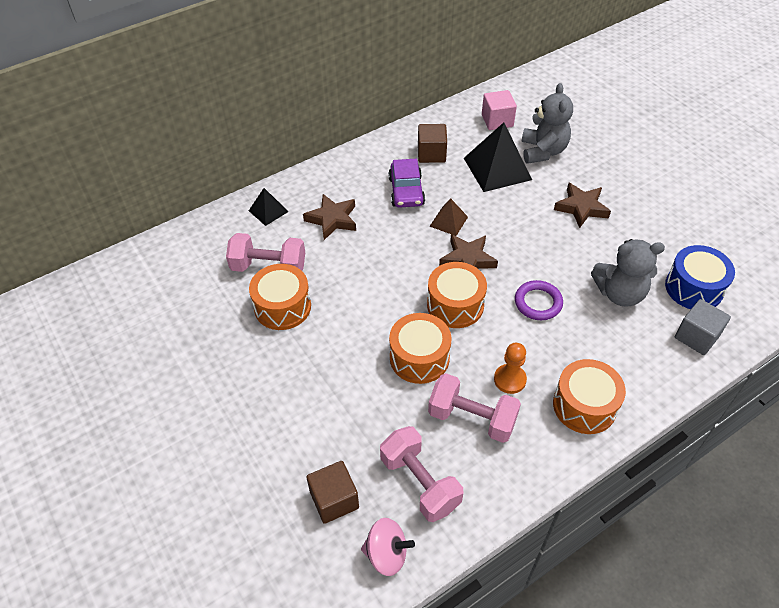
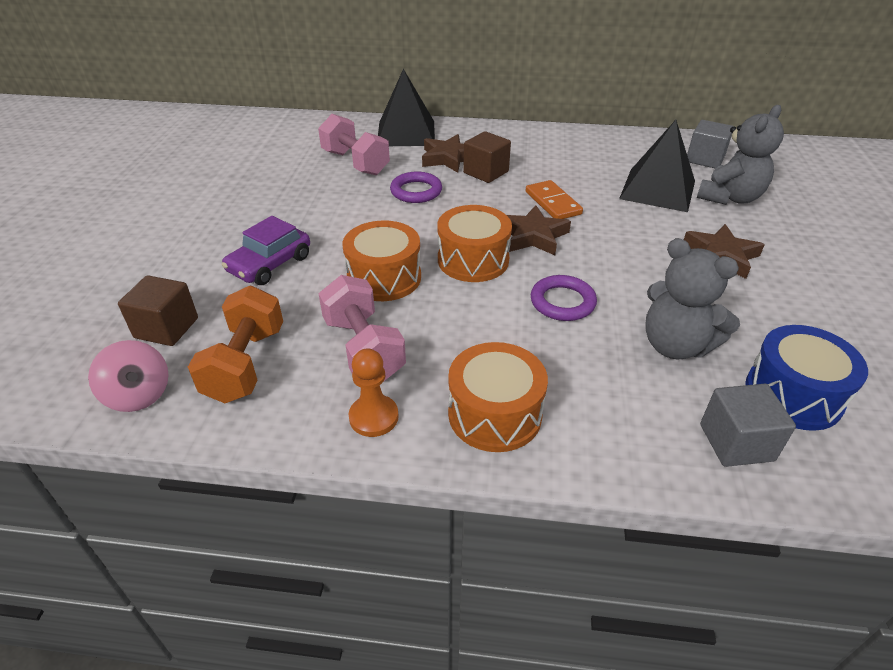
camera: 40 degrees right, 10 degrees down
(268, 211) = (406, 133): black pyramid -> black pyramid, size x1.89
(282, 307) = (328, 189): orange drum -> none
(348, 267) = (416, 191): none -> purple ring
(406, 191) = (540, 168): purple car -> purple car (270, 264)
(420, 483) = (245, 364): pink dumbbell -> orange dumbbell
(431, 154) = (601, 155): brown cube -> brown cube (486, 172)
(448, 221) = (552, 203): brown pyramid -> orange domino
(497, 121) = (705, 159): pink cube -> grey cube
(510, 379) = (444, 343): orange pawn -> orange pawn (374, 417)

